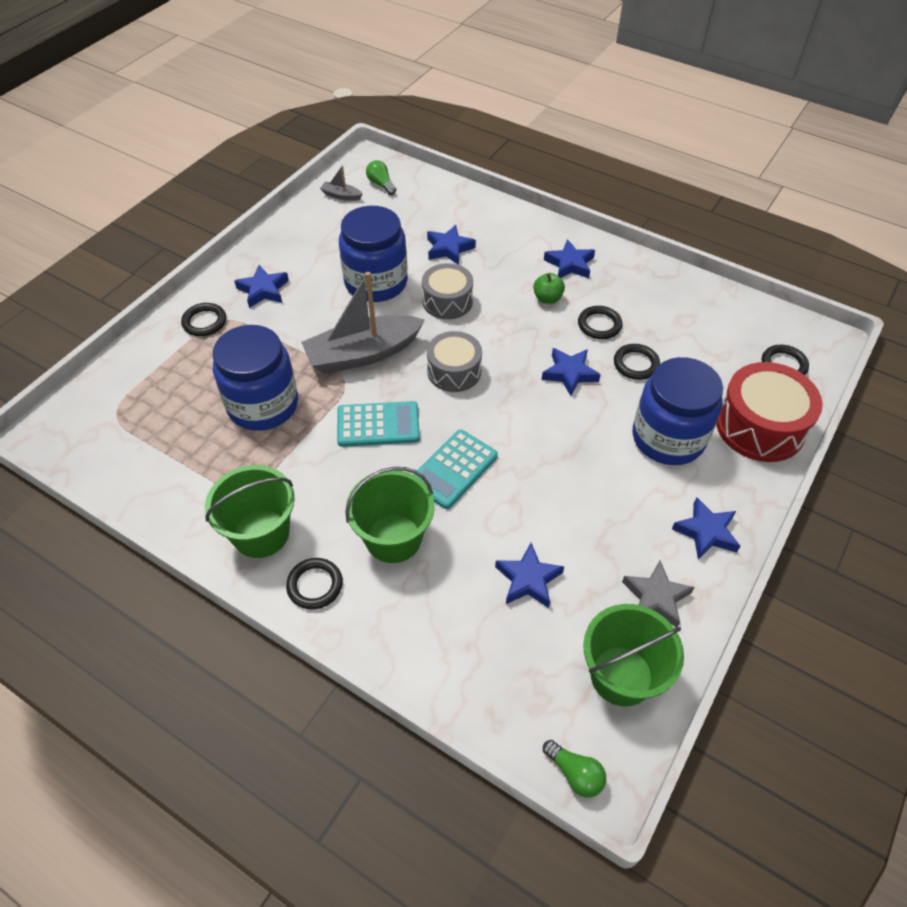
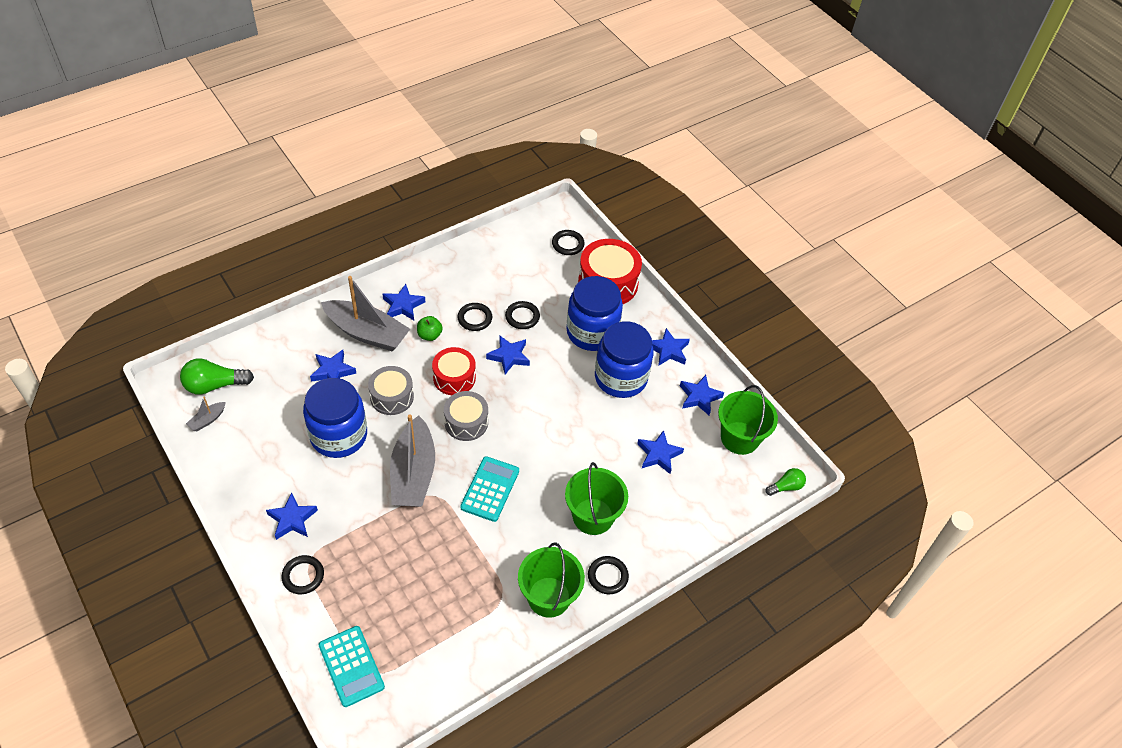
camera: 70 degrees left, 0 degrees up
(263, 405) = (426, 559): blue jar -> blue jar (621, 378)
(381, 184) = (214, 385): green light bulb -> green light bulb, size x1.66
(453, 469) = (554, 459): turquoise calculator -> turquoise calculator (351, 666)
(506, 339) = (454, 378): none -> red drum
(514, 253) = (367, 333): none -> grey boat
(655, 597) = (699, 397): grey star -> blue star

